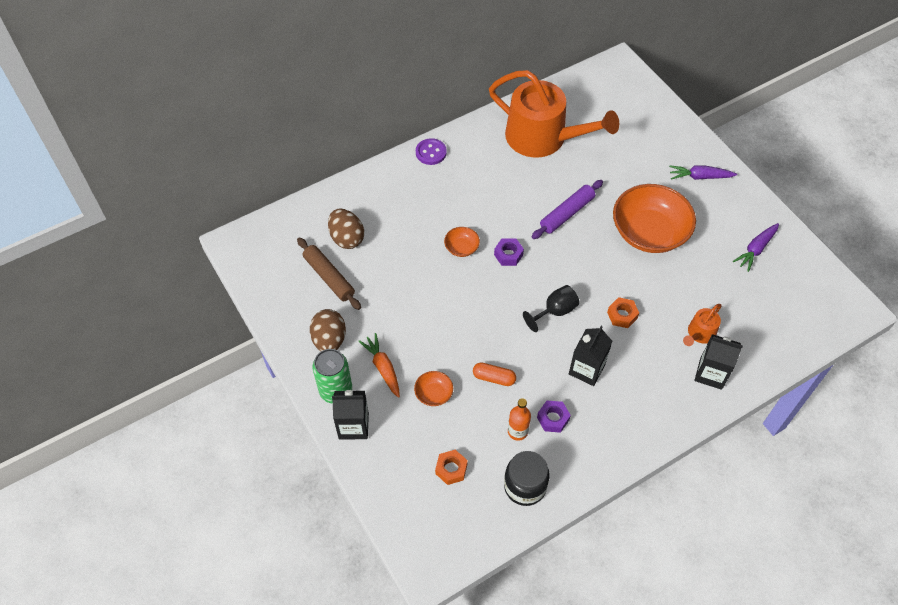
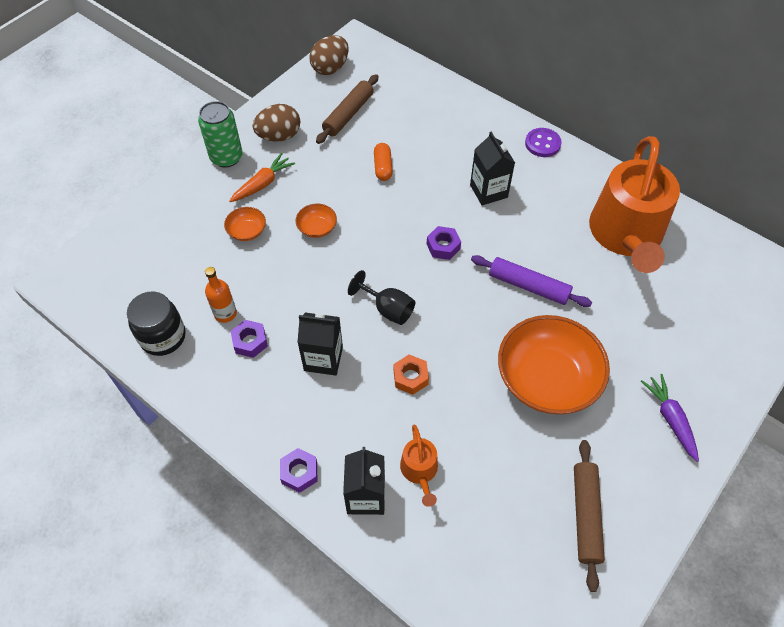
camera: 70 degrees right, 0 degrees up
(347, 238) = (399, 113): brown egg -> brown egg (330, 68)
(353, 426) = (193, 181): black carton -> black carton (488, 191)
(451, 469) = (167, 269): orange nut -> none
(461, 247) = (432, 204): orange bowl -> orange bowl (317, 228)
(494, 378) = (282, 276): orange capsule -> orange capsule (383, 167)
(681, 412) = (299, 472): none -> purple nut
(699, 333) = (420, 470): orange watering can -> orange watering can turned 120 degrees counterclockwise
(755, 249) = (586, 515): purple carrot -> brown rolling pin

